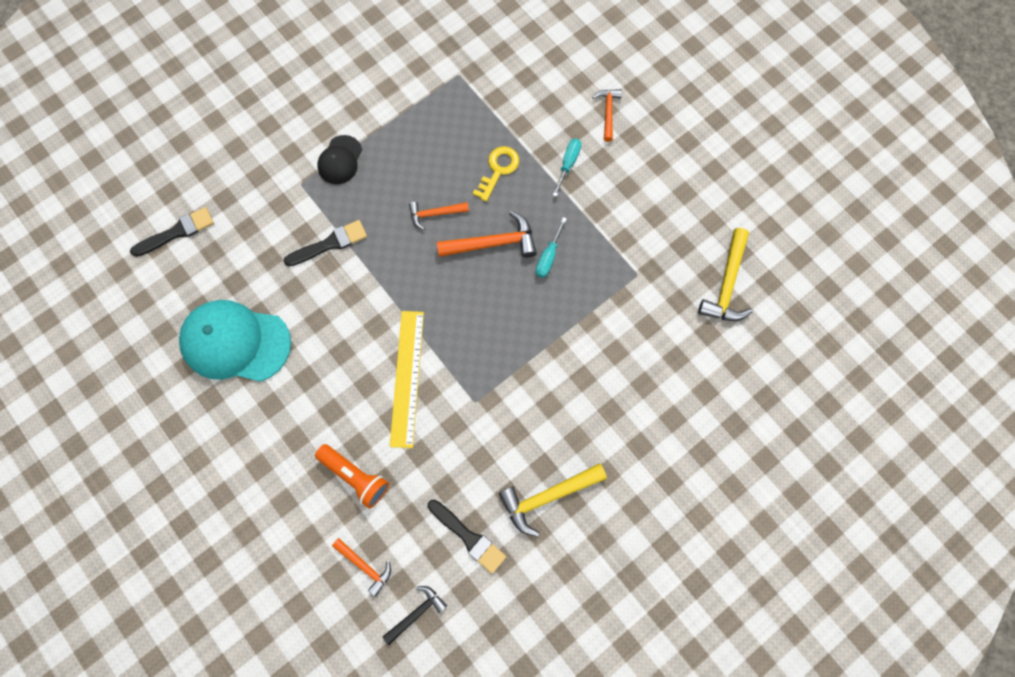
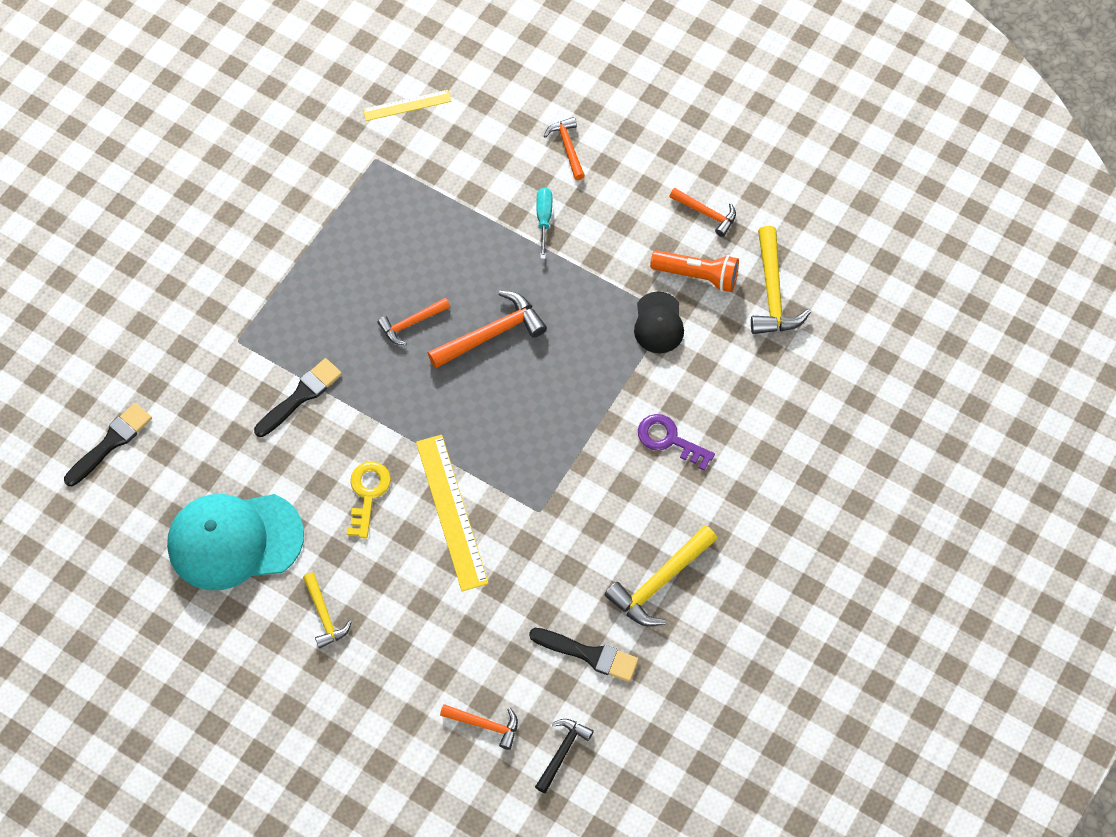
camera: 20 degrees left, 10 degrees down
(278, 428) = (324, 616): none -> yellow hammer
(340, 160) = (274, 299): black cap -> black cap (658, 323)
(355, 476) = (435, 636): orange flashlight -> orange flashlight (697, 276)
(498, 40) = (407, 105): none -> yellow ruler
(498, 170) = (465, 251): yellow key -> yellow key (367, 494)
(548, 256) = (561, 327): turquoise screwdriver -> none
(599, 378) = (669, 440): none -> purple key
(697, 201) = (706, 213): none -> orange hammer

